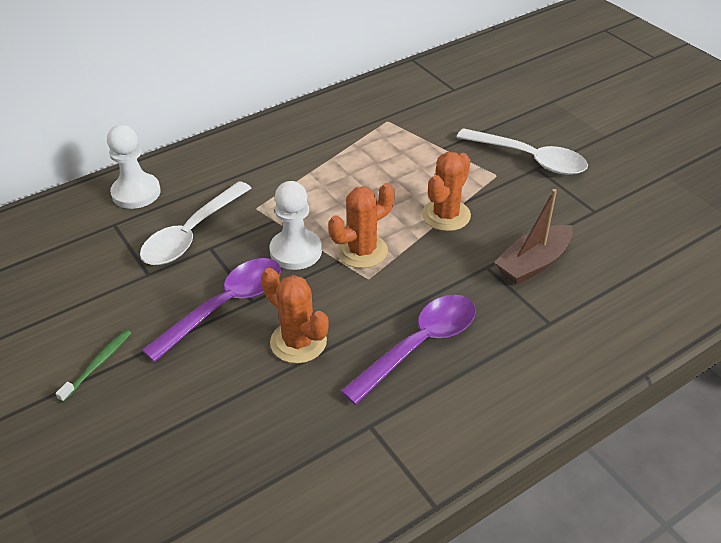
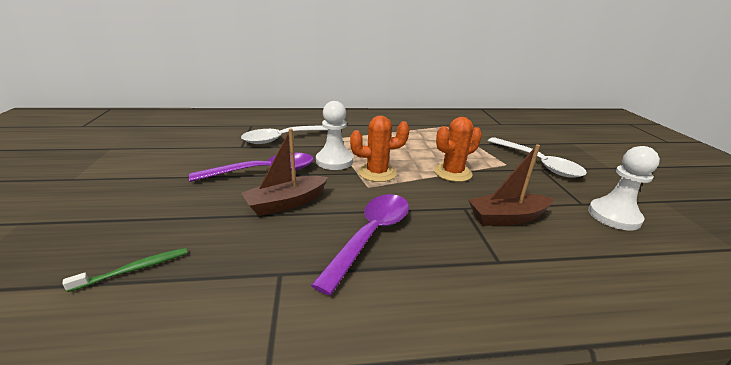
camera: 25 degrees right, 15 degrees down
(98, 364) = (162, 173): green toothbrush -> green toothbrush (134, 269)
(136, 193) = (276, 118): white pawn -> white pawn (614, 216)
(298, 342) = (286, 203): orange cactus -> brown boat
(419, 345) = (371, 235): purple spoon -> purple spoon turned 45 degrees counterclockwise

